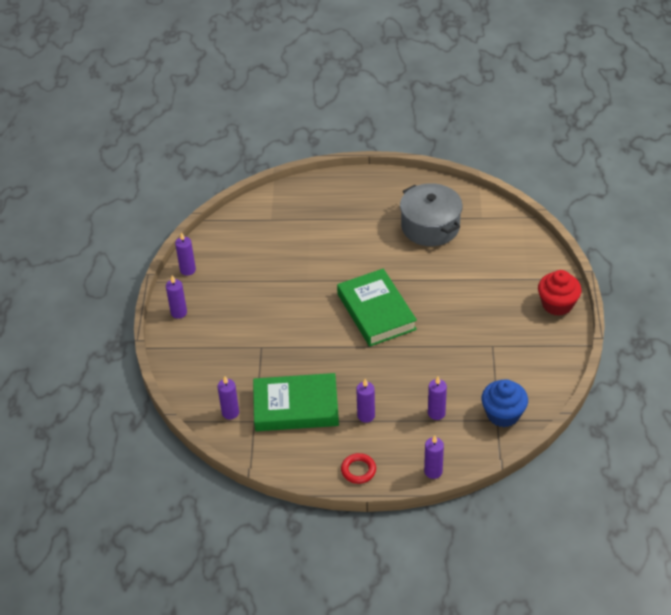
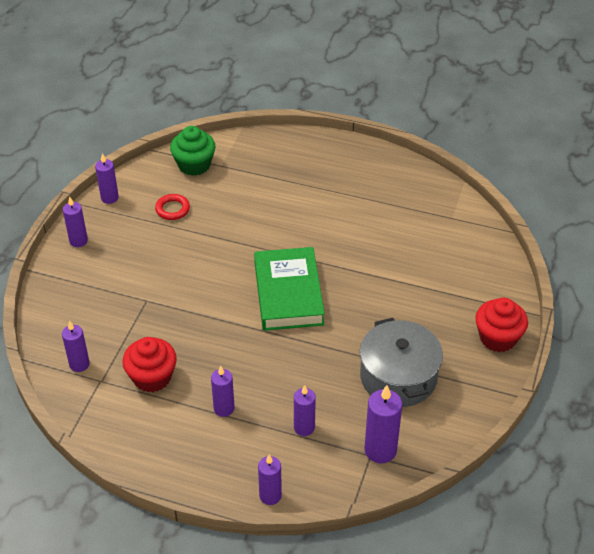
camera: 15 degrees right, 0 degrees up
(247, 224) = (194, 165): none -> green cupcake
(296, 407) = (152, 377): green book -> red cupcake
(358, 470) = (187, 470): red ring -> red ring (172, 209)
(430, 226) = (390, 214): grey pot -> grey pot (398, 377)
(503, 414) = (380, 450): blue cupcake -> purple candle

